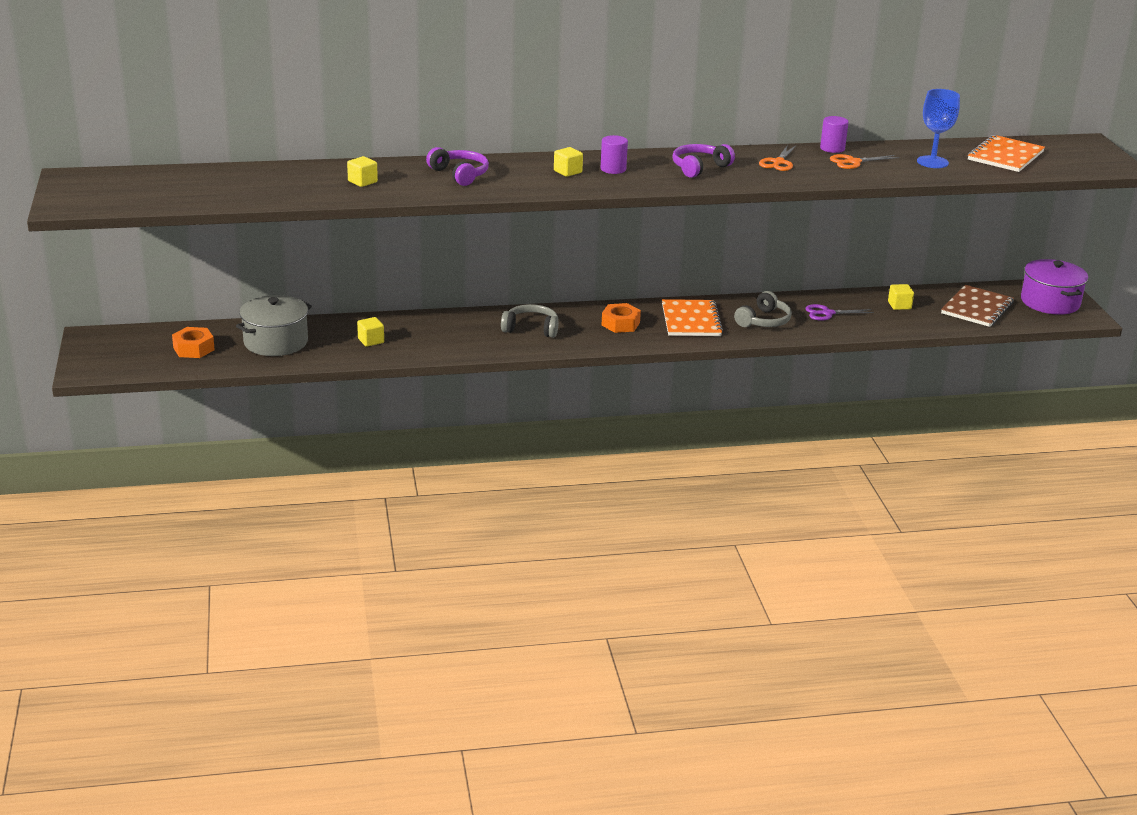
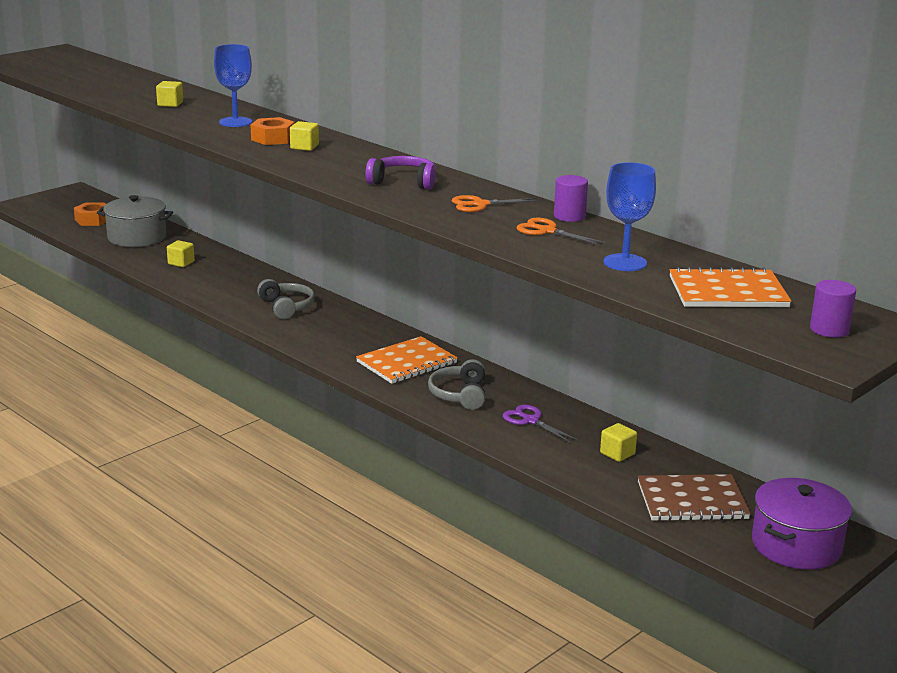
camera: 55 degrees right, 5 degrees down
(460, 174) = (235, 122): purple headphones -> blue goblet
(613, 169) = (339, 158): purple cylinder -> purple cylinder (829, 329)
(620, 324) = (351, 337): orange nut -> orange nut (273, 138)
(764, 321) = (459, 395): grey headphones -> grey headphones turned 90 degrees clockwise

